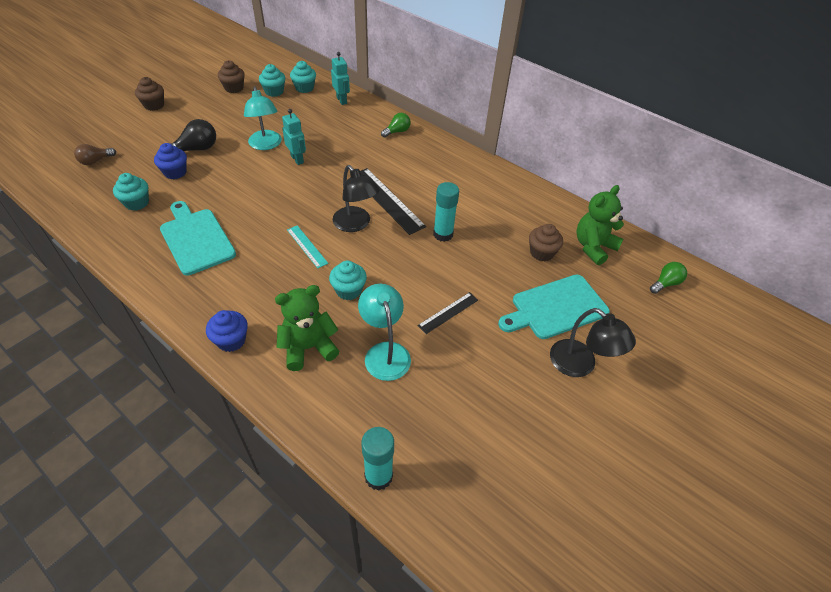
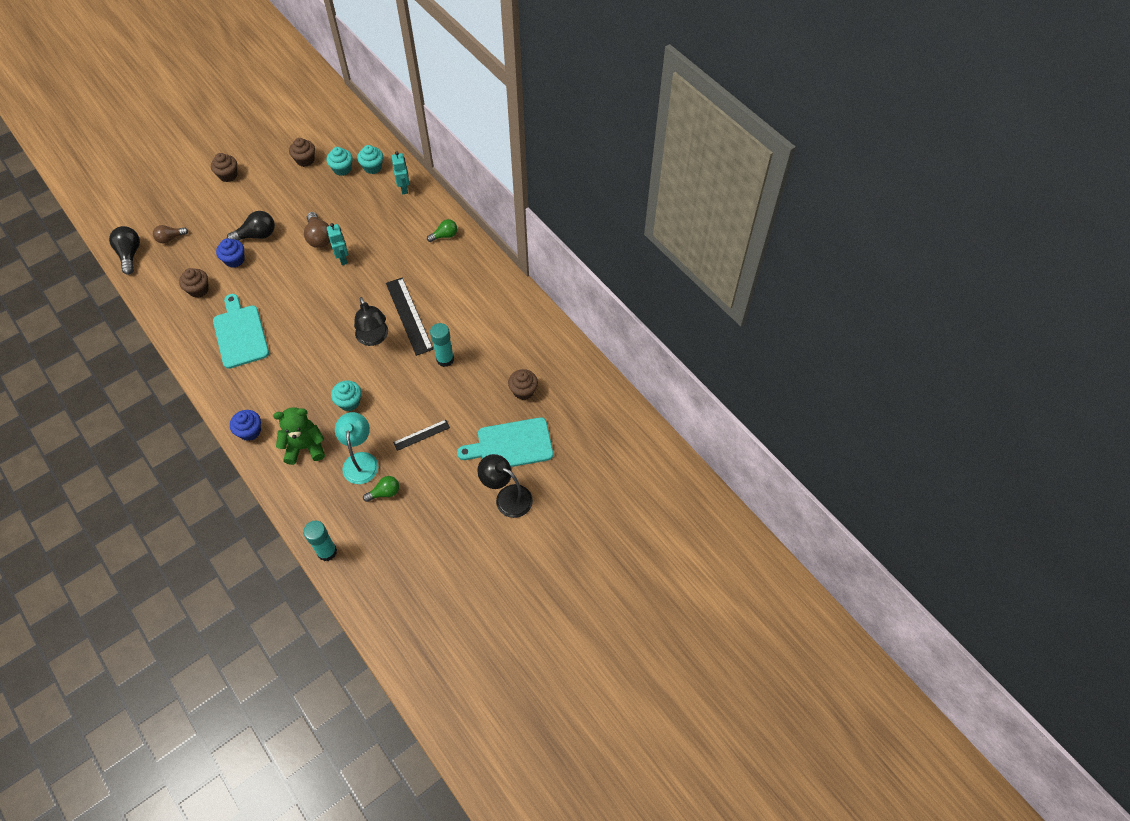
camera: 15 degrees right, 10 degrees up
(47, 179) = (130, 254): none -> black light bulb
(137, 203) = (198, 290): turquoise cupcake -> brown cupcake
(266, 145) = (319, 237): turquoise lamp -> brown light bulb
(307, 246) = (327, 354): turquoise ruler -> none
(580, 365) = (507, 497): black lamp -> black lamp turned 150 degrees clockwise
(593, 247) = (572, 392): green teddy bear -> none
(665, 283) = (617, 437): green light bulb -> green light bulb (385, 492)

